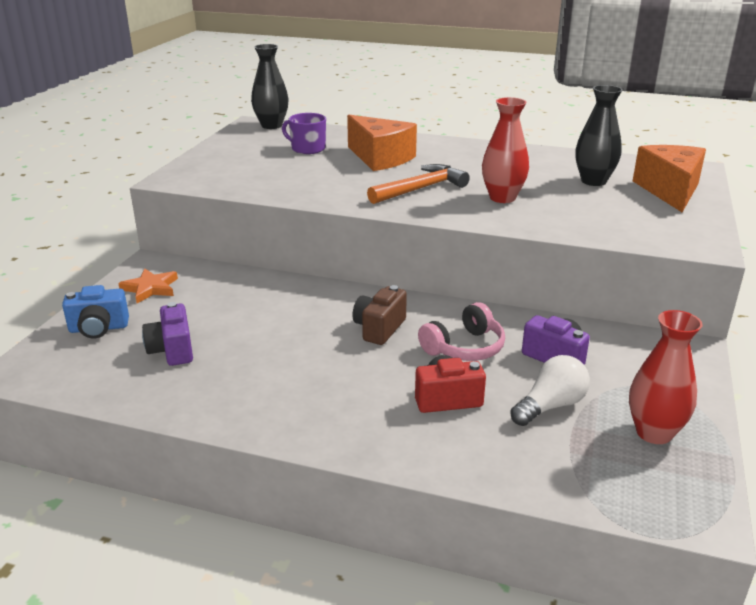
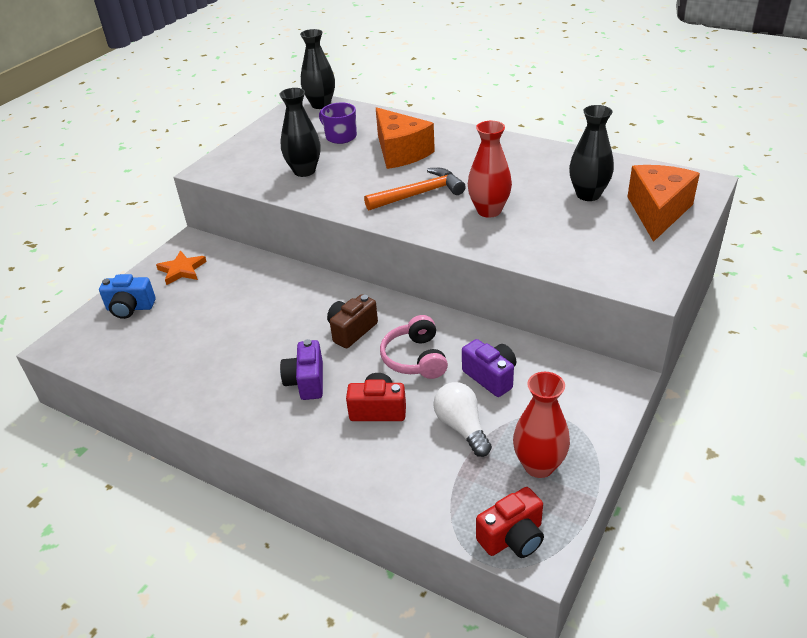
camera: 15 degrees right, 10 degrees up
(172, 350) = (179, 336): purple camera -> purple camera (306, 382)
(283, 176) = (304, 171): none -> black vase
(464, 347) = (415, 358): pink headphones -> pink headphones turned 105 degrees clockwise
(550, 406) = (462, 427): white light bulb -> white light bulb turned 90 degrees counterclockwise
(667, 506) = (512, 537): none -> red camera

